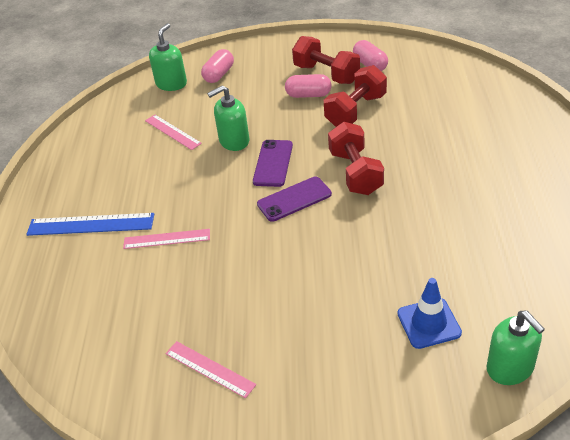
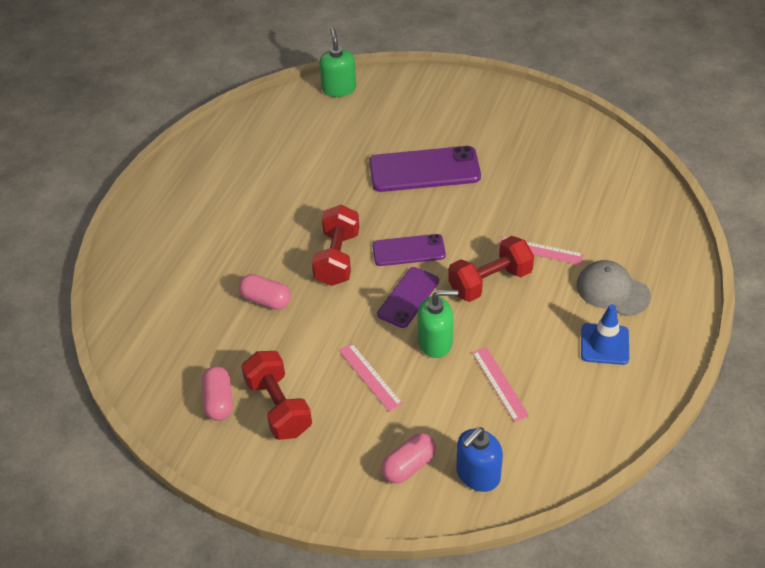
camera: 160 degrees left, 5 degrees up
(91, 224) = (612, 290): blue ruler -> grey cap
(171, 84) = (477, 474): green soap dispenser -> blue soap dispenser
(210, 369) = (534, 142): pink ruler -> pink ruler (370, 377)
(308, 95) = (320, 379): pink capsule -> pink capsule (266, 300)
(325, 286) = (424, 170): none -> purple phone
(356, 111) = (285, 334): red dumbbell -> red dumbbell (490, 282)
(429, 323) = (368, 125): blue traffic cone -> blue traffic cone (604, 344)

